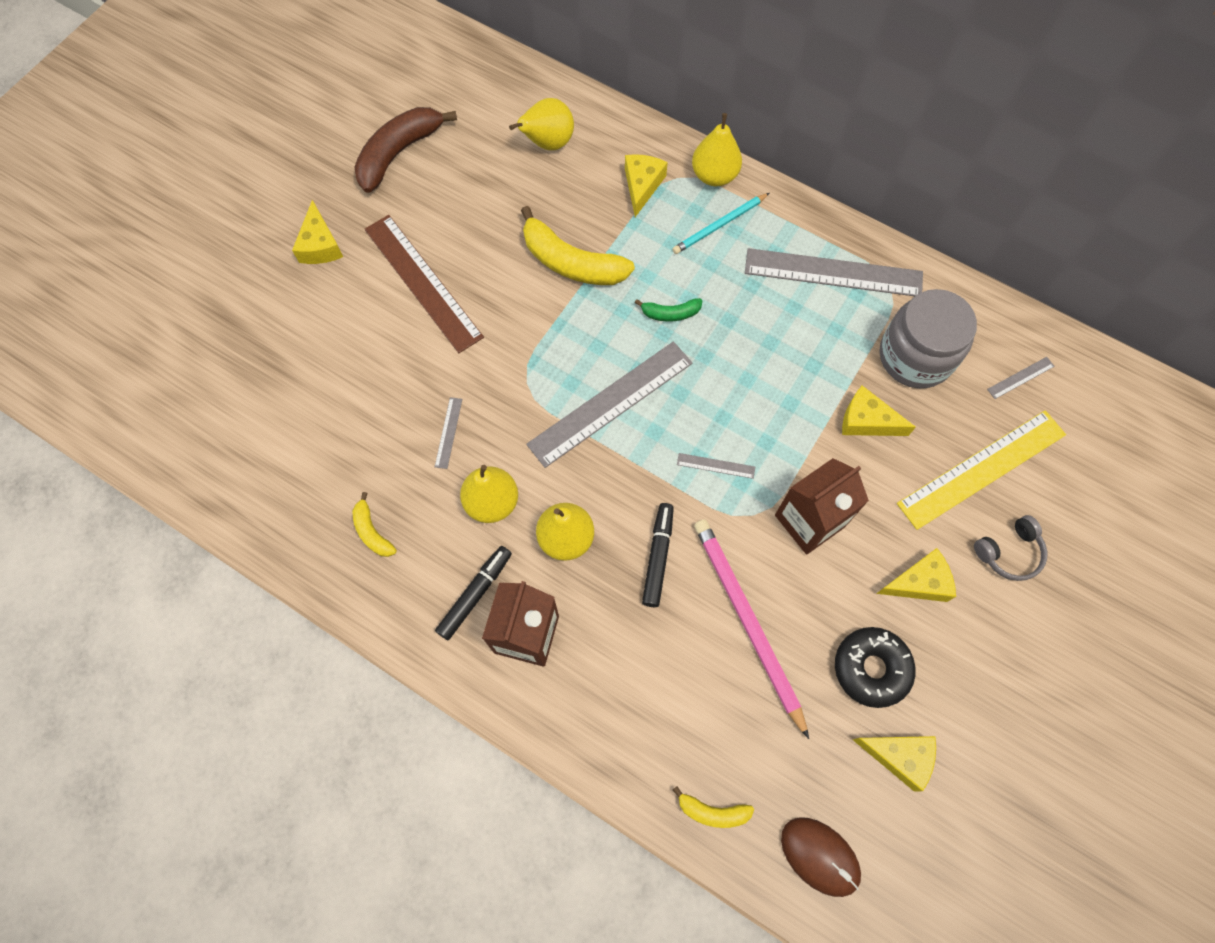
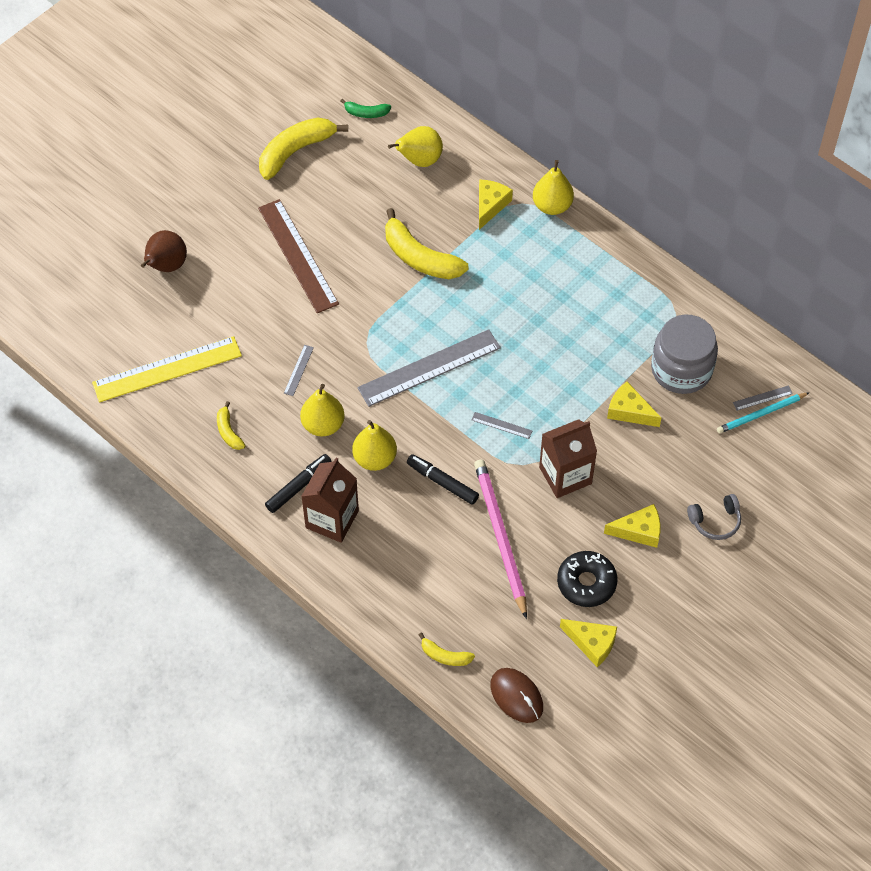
camera: 10 degrees right, 10 degrees down
(261, 321) = (166, 266): none -> brown pear
(320, 245) = (221, 215): yellow cheese -> none
(399, 153) = (295, 151): brown banana -> yellow banana
(658, 557) = (442, 482): black marker -> black marker turned 75 degrees counterclockwise
(670, 313) = (491, 308): green banana -> green banana (366, 113)
(719, 225) = (547, 246): turquoise pencil -> turquoise pencil (761, 414)
(833, 273) = (631, 296): grey ruler -> none
(982, 469) = (711, 459): yellow ruler -> yellow ruler (167, 369)

